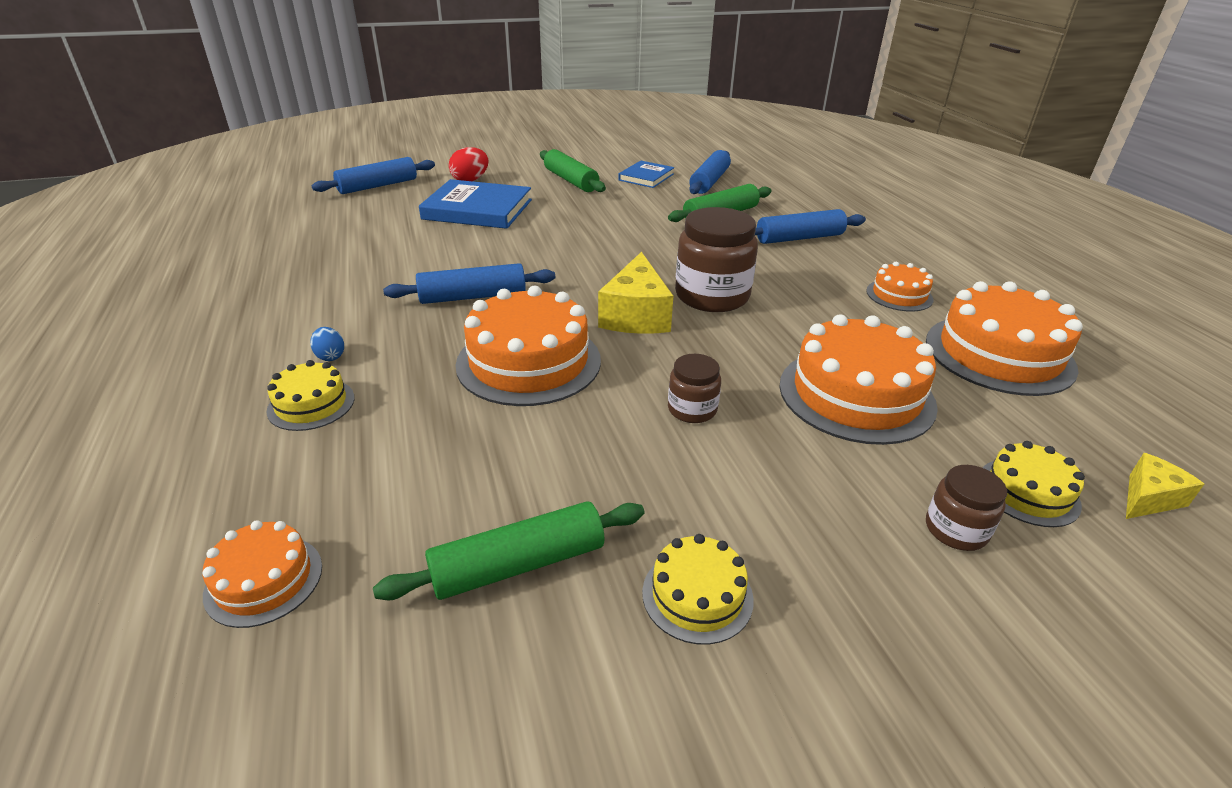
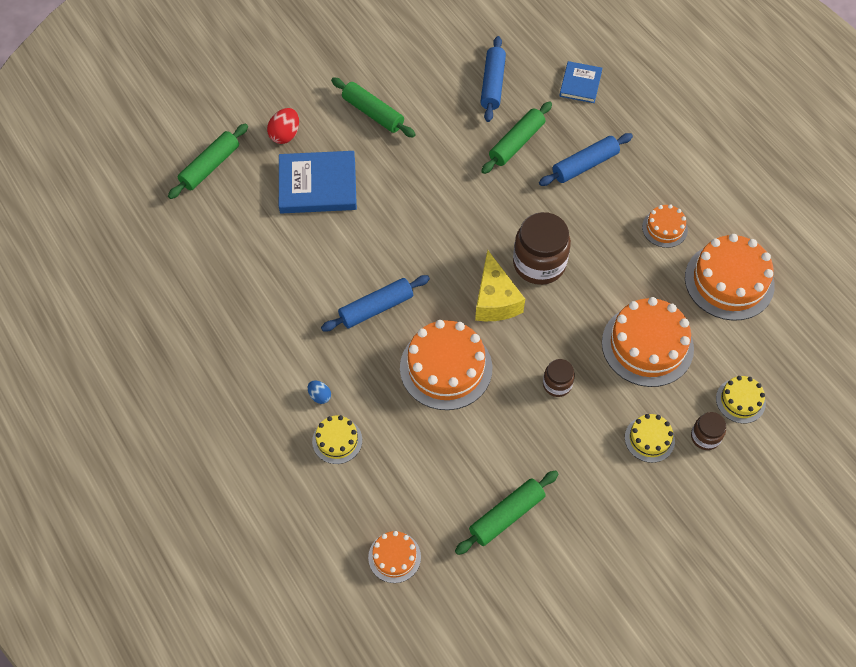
camera: 15 degrees left, 25 degrees up
(378, 186) = (210, 166): blue rolling pin -> green rolling pin
(646, 177) = (436, 89): blue book -> blue book (580, 84)
(697, 595) = (593, 509): yellow cake -> yellow cake (649, 439)
(1148, 498) = (798, 389): yellow cheese -> none

